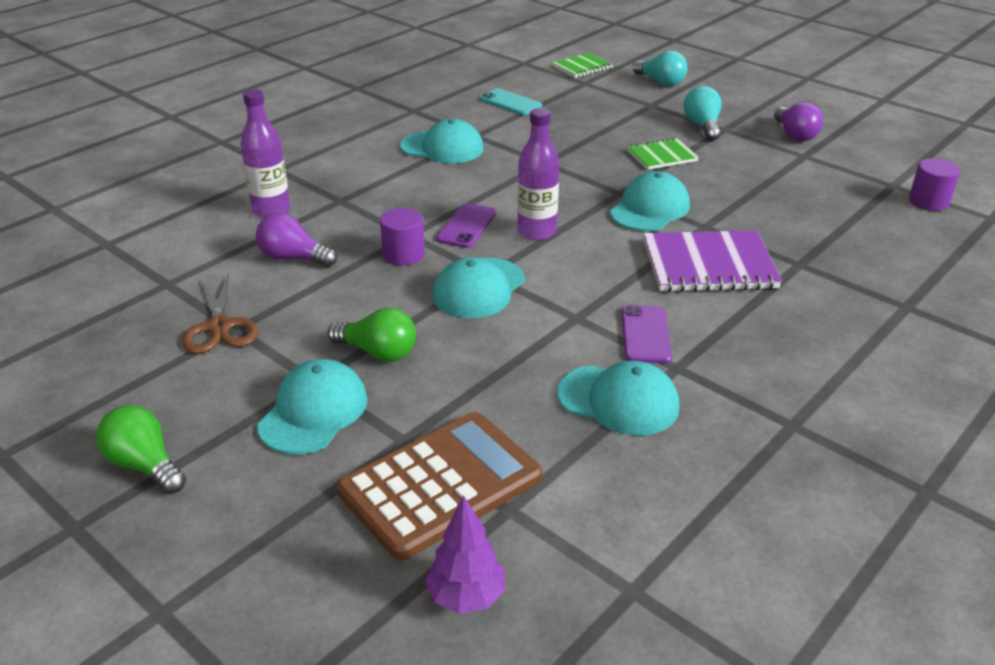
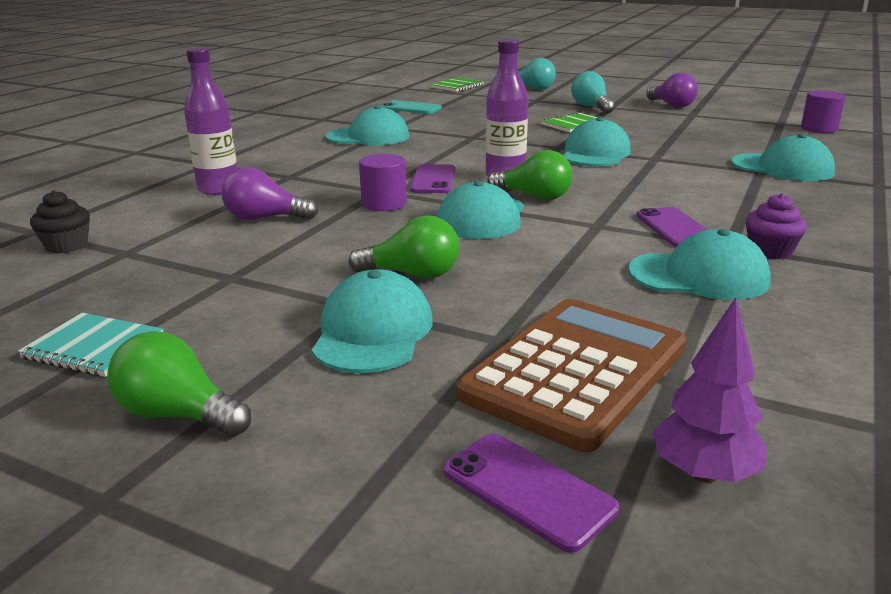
camera: 15 degrees left, 10 degrees down
(111, 388) = (94, 347): none -> turquoise notebook
(126, 266) = (67, 245): none -> black cupcake
(220, 327) = (210, 278): brown scissors -> none
(338, 581) = (527, 490): none -> purple phone
(544, 267) = (534, 197): none -> green light bulb
(709, 265) = (684, 179): purple notebook -> none
(710, 381) = (770, 251): none -> purple cupcake
(827, 262) = (782, 168): none -> turquoise cap

